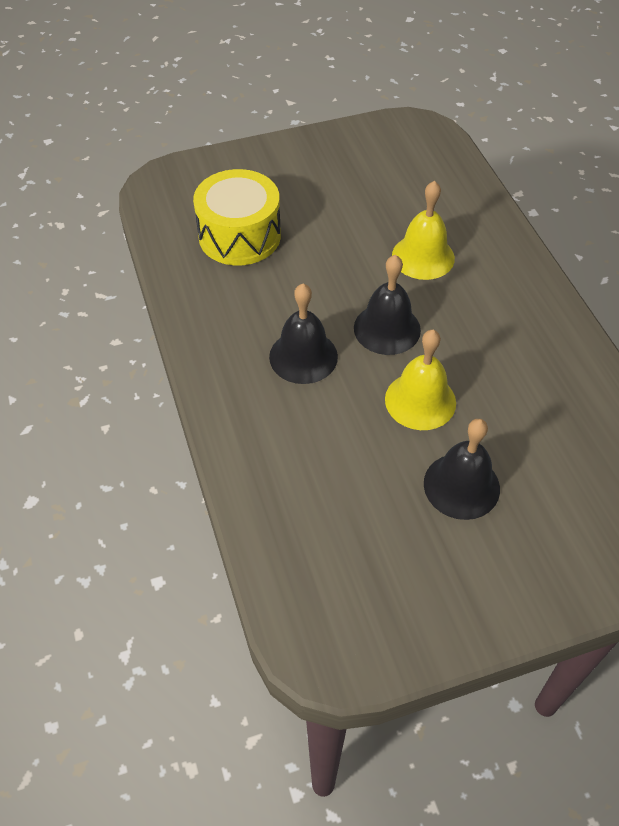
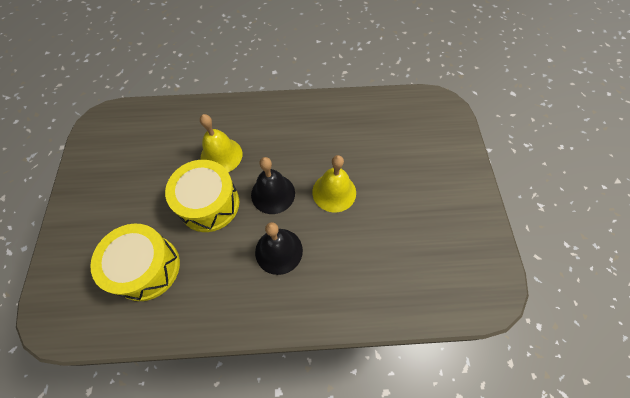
camera: 75 degrees left, 10 degrees up
(344, 266) = (209, 204): none -> yellow drum
(461, 486) = (397, 189): black bell -> none

